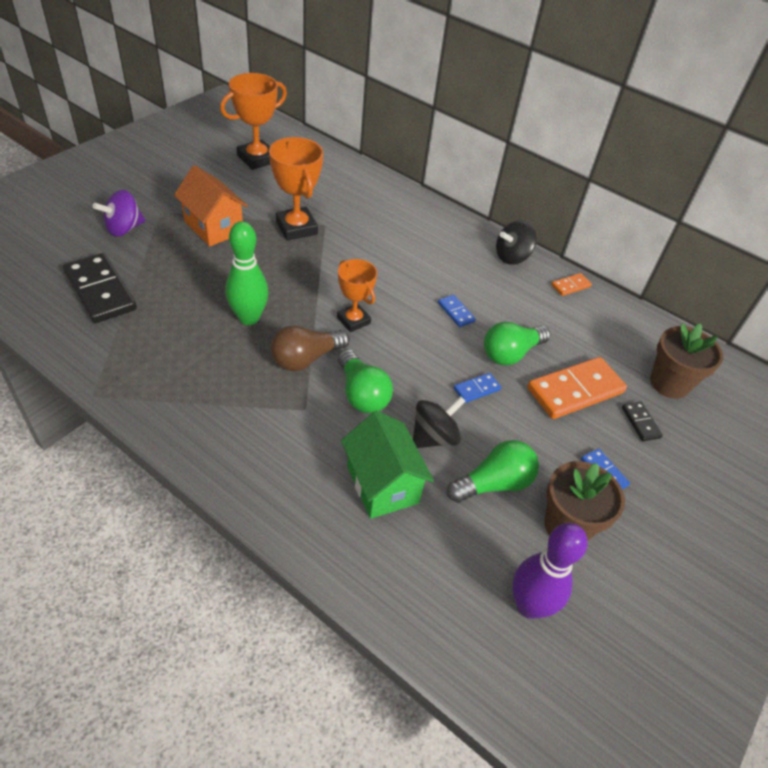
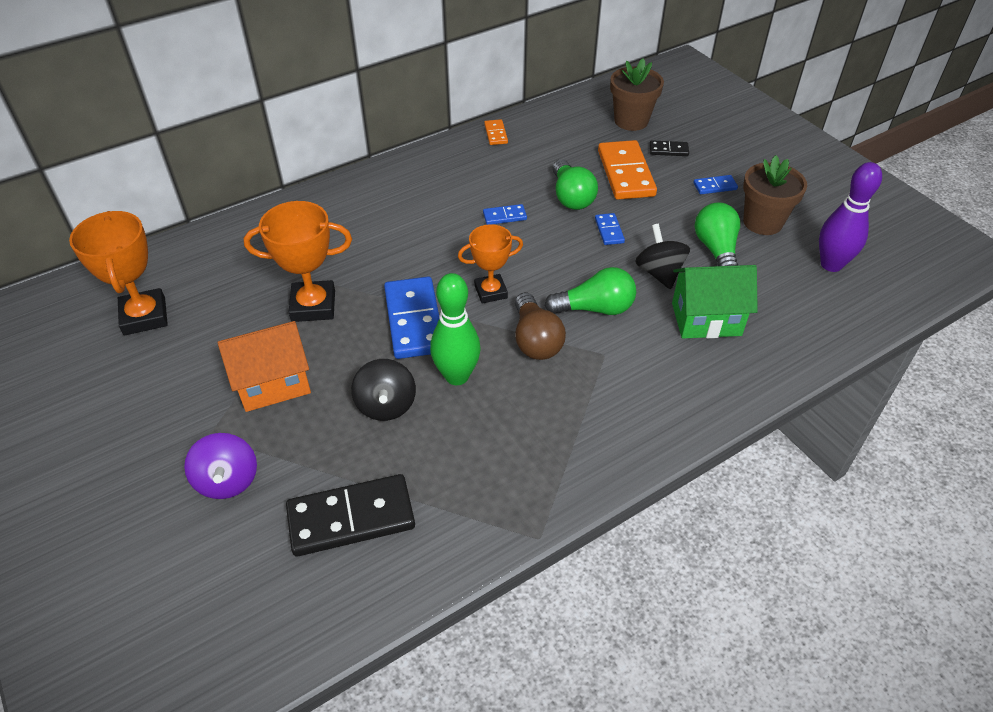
camera: 65 degrees left, 0 degrees up
(301, 282) = (414, 320): none -> blue domino
(512, 257) = (439, 157): black spinning top -> black spinning top (386, 405)

